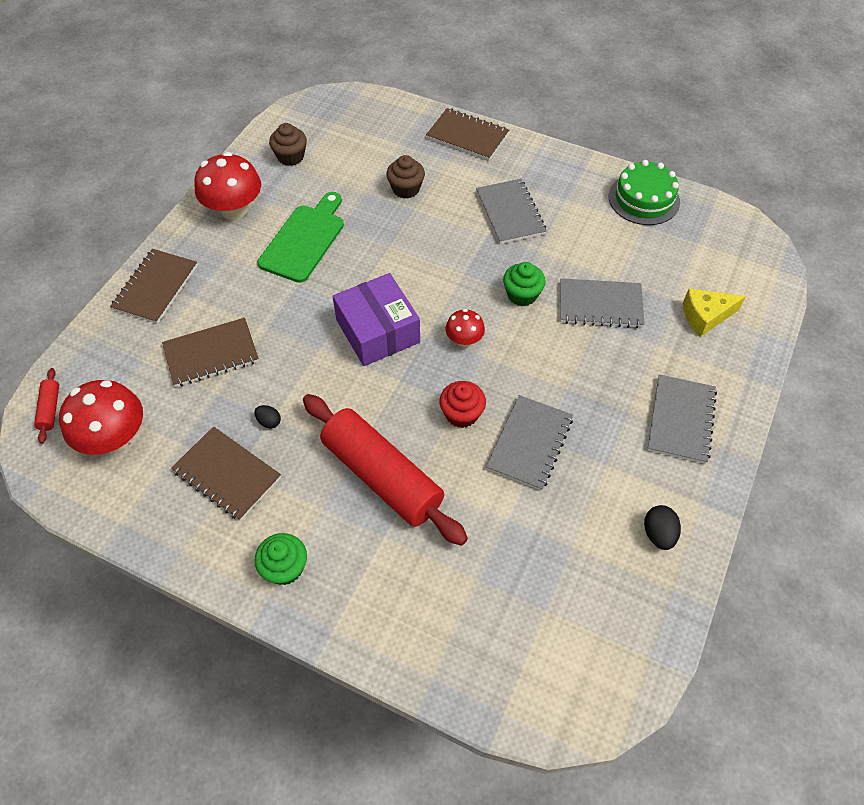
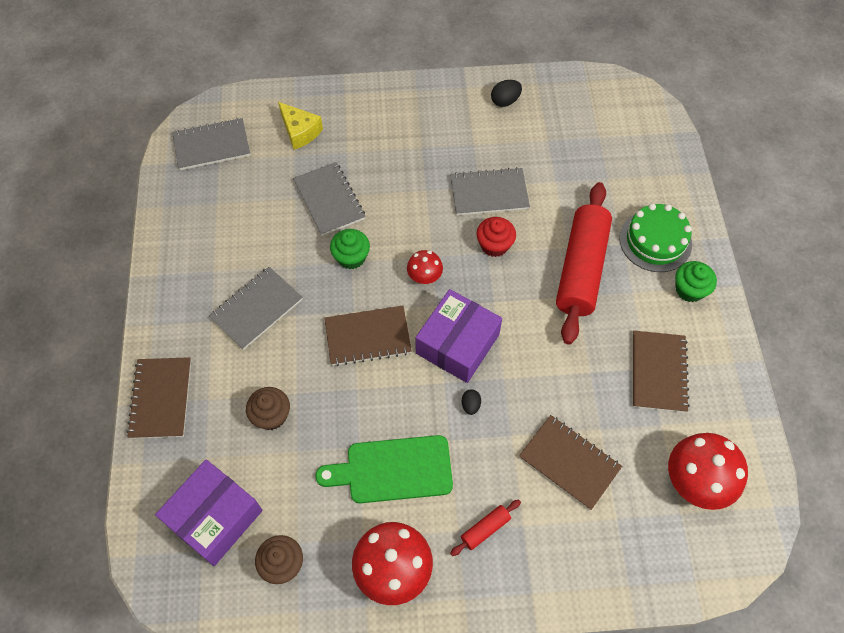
camera: 120 degrees left, 5 degrees up
(50, 409) = (715, 560): red rolling pin -> red rolling pin (485, 529)
(156, 287) = (536, 572): brown notebook -> brown notebook (368, 337)
(269, 422) = (596, 372): black egg -> black egg (470, 405)
(353, 135) = (214, 517): none -> purple box
(644, 199) = (182, 214): green cake -> green cake (655, 241)
(680, 420) = (408, 117): grey notebook -> grey notebook (212, 146)

